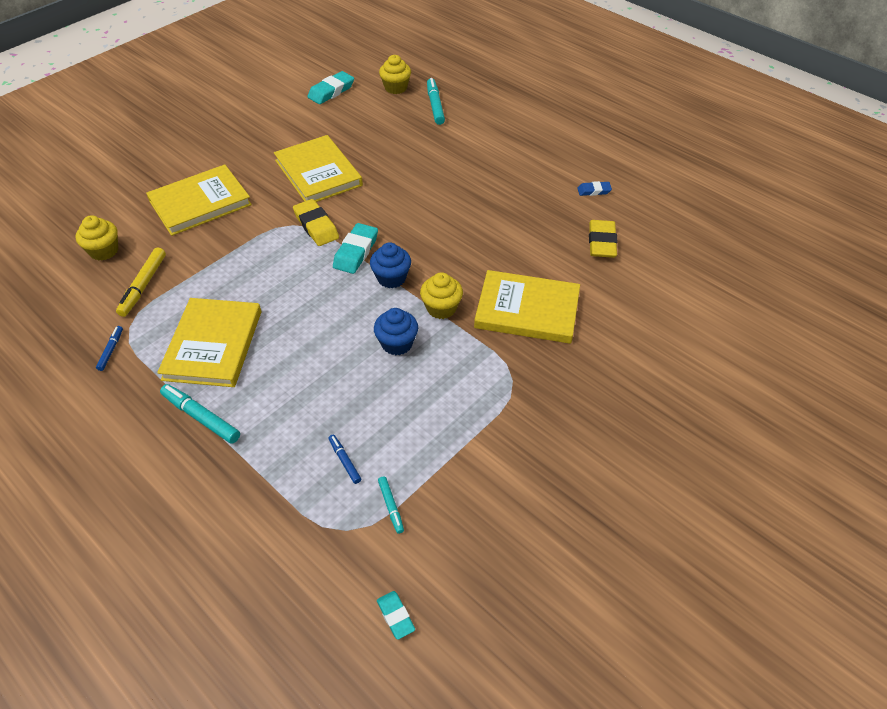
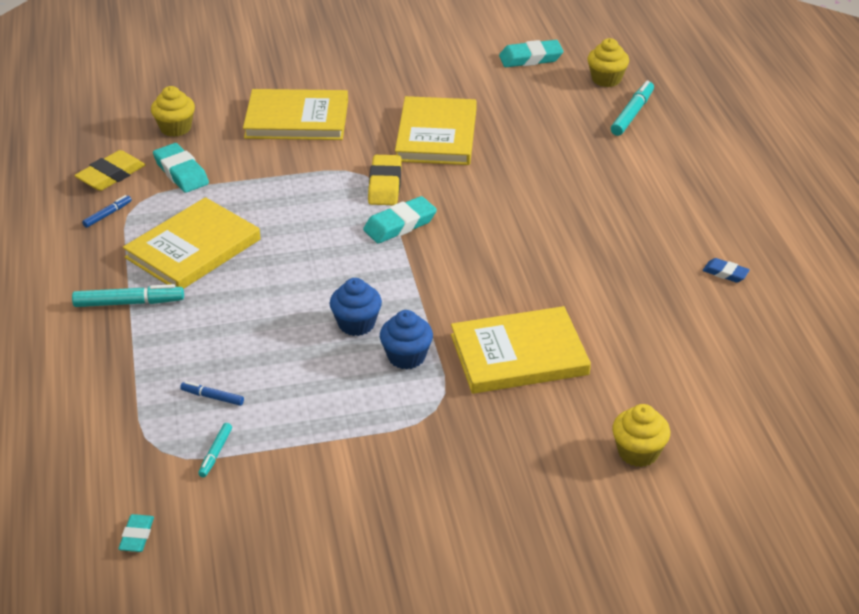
camera: 35 degrees right, 10 degrees down
(143, 286) = (181, 172): yellow marker -> turquoise eraser
(201, 417) = (129, 303): turquoise marker -> turquoise marker turned 105 degrees clockwise
(344, 461) = (212, 397): blue marker -> blue marker turned 75 degrees counterclockwise
(391, 278) = (410, 264): blue cupcake -> blue cupcake (406, 357)
(441, 308) = (432, 313): yellow cupcake -> yellow cupcake (638, 452)
(527, 310) = (519, 354): yellow book -> yellow book turned 60 degrees counterclockwise
(602, 242) = (675, 328): yellow eraser -> yellow eraser (111, 175)

